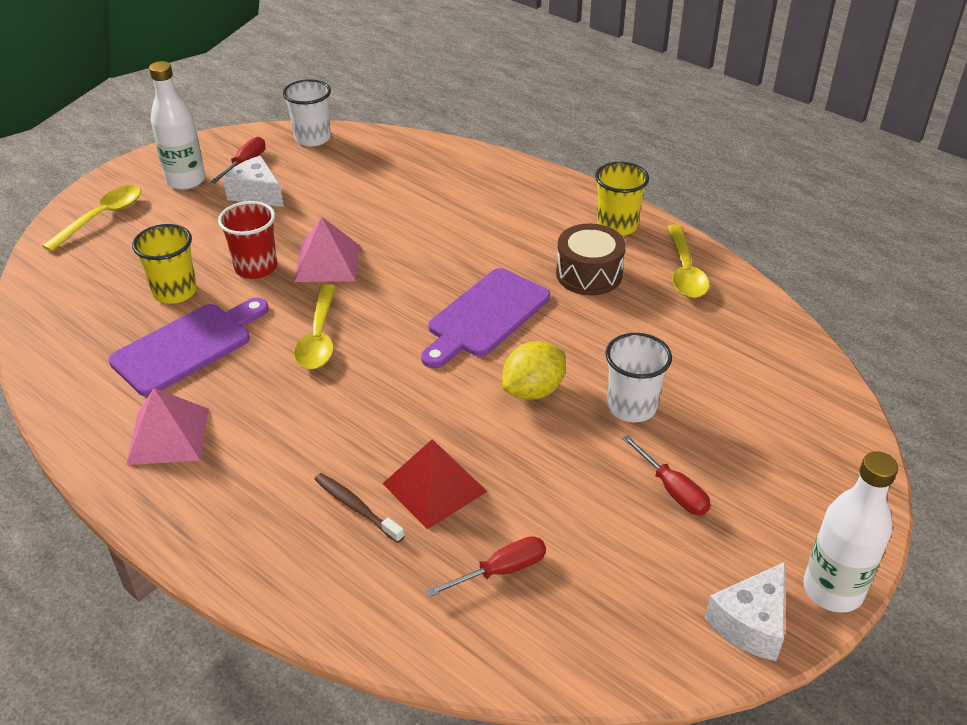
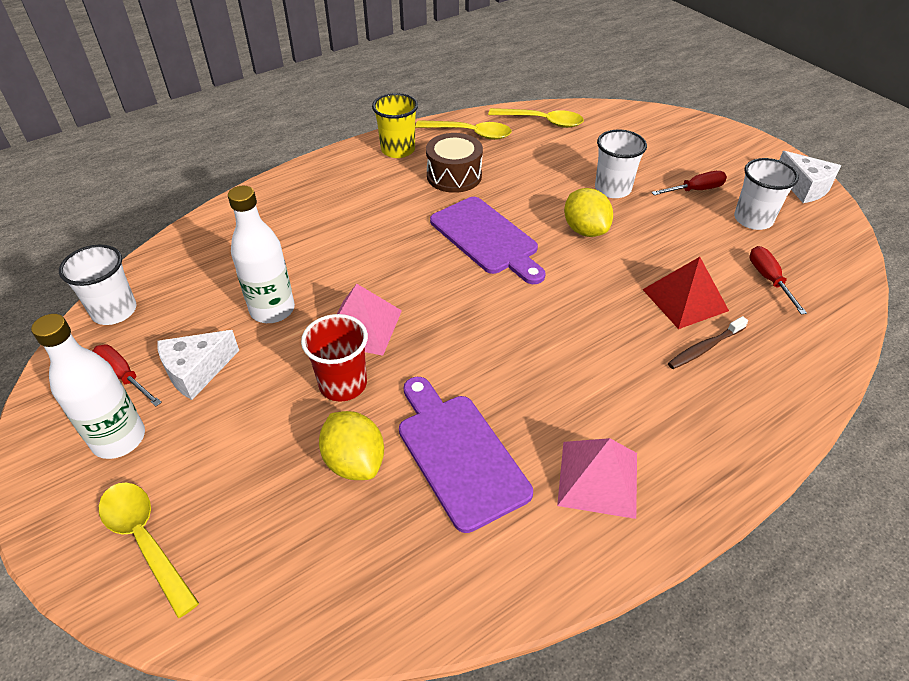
camera: 75 degrees left, 5 degrees up
(175, 292) = (354, 461): yellow cup -> yellow lemon
(319, 337) = (479, 346): yellow spoon -> yellow spoon (541, 121)
(631, 555) = (753, 219): none -> white cup
(832, 590) = (777, 154): white bottle -> white bottle (272, 310)

